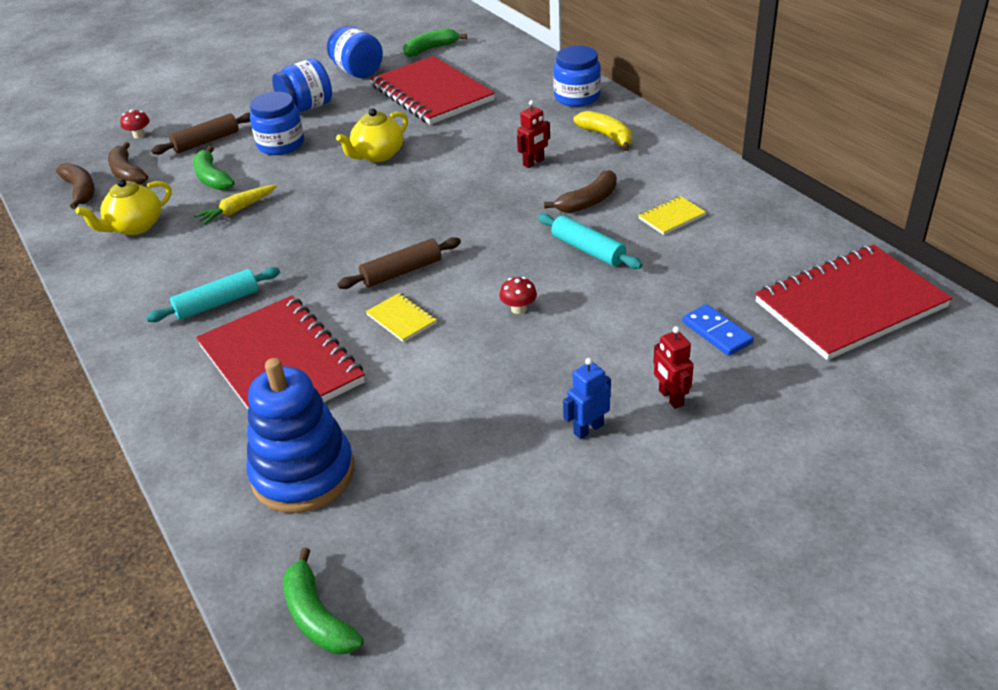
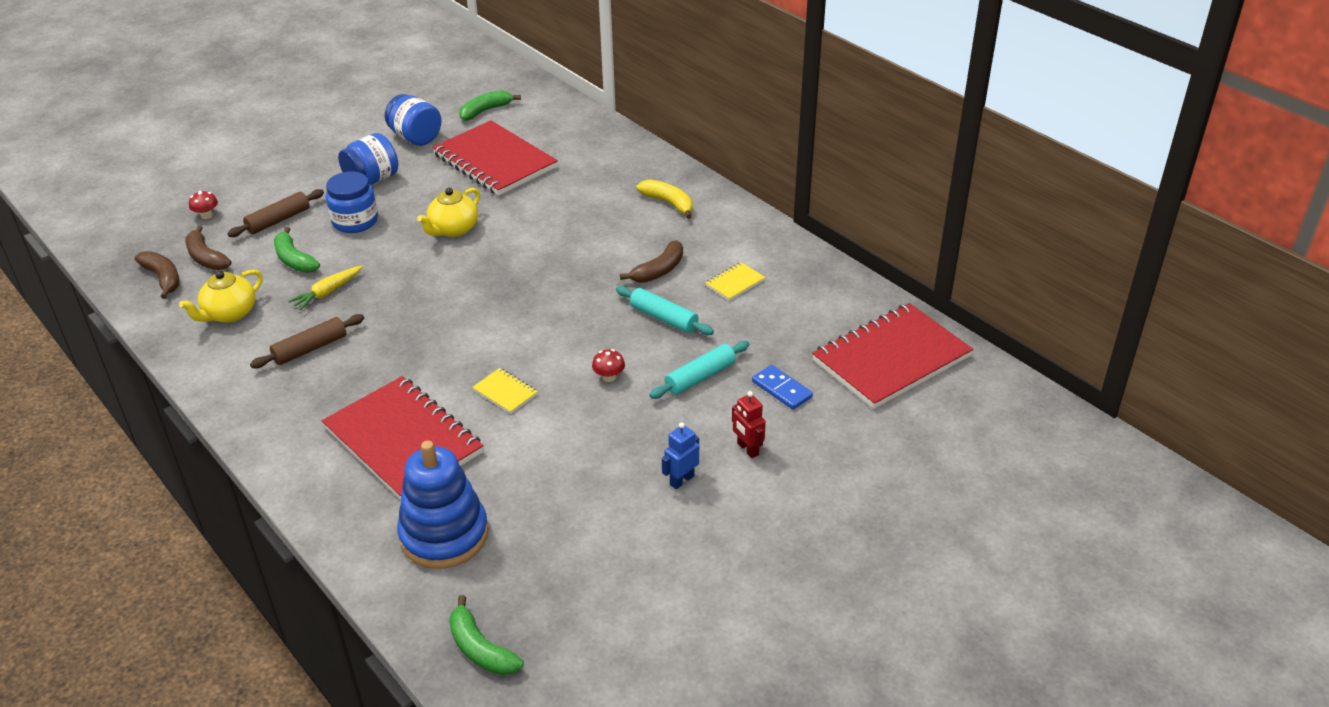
camera: 10 degrees left, 0 degrees up
(217, 303) = (330, 386): turquoise rolling pin -> turquoise rolling pin (700, 377)
(401, 272) = (497, 347): brown rolling pin -> brown rolling pin (310, 349)
(534, 162) = (604, 232): red robot -> none
(577, 97) = (636, 162): blue jar -> none

